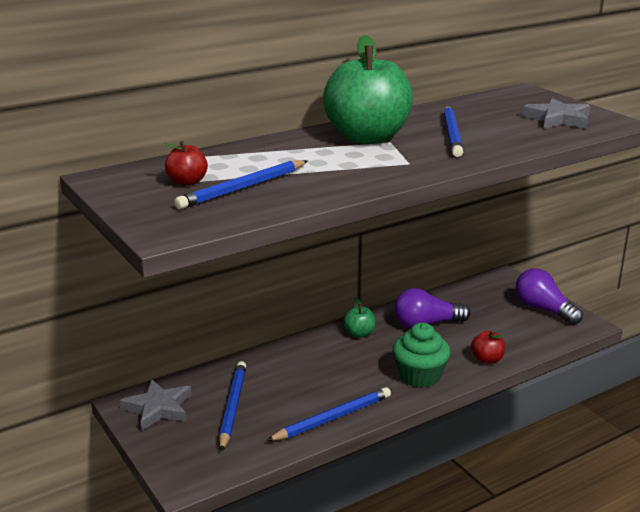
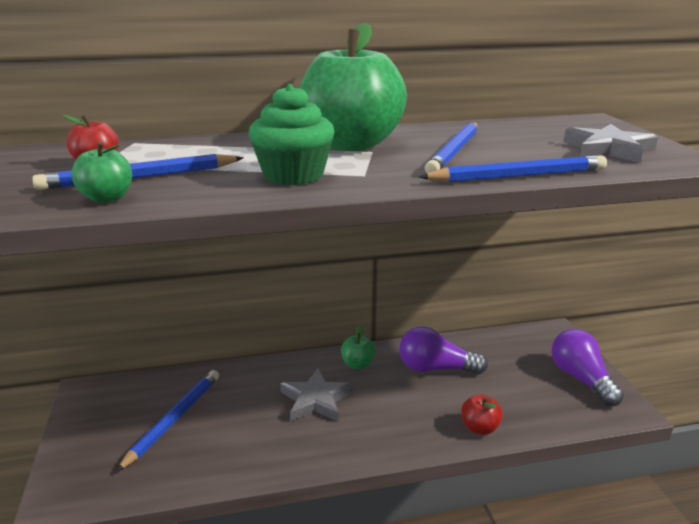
camera: 20 degrees right, 0 degrees up
(158, 408) = (107, 403): grey star -> grey star (316, 400)
(246, 208) = (107, 198): none -> green apple
(333, 418) = (261, 460): blue pencil -> blue pencil (518, 176)
(420, 376) = (390, 430): green cupcake -> green cupcake (293, 175)

